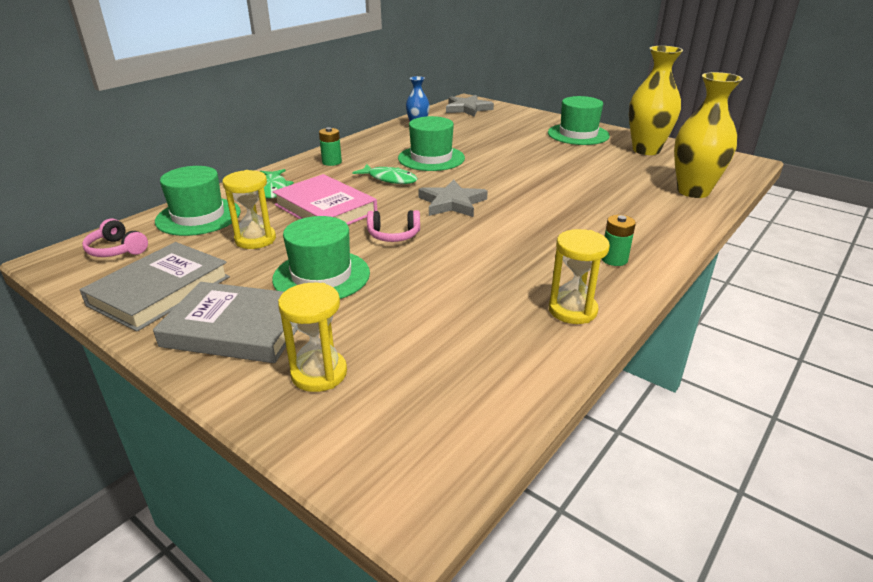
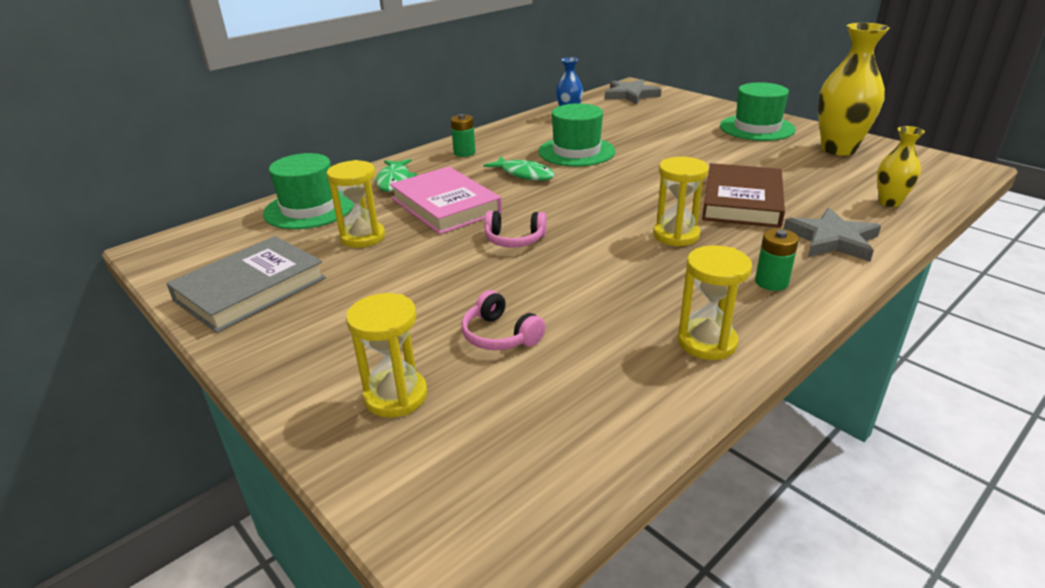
camera: 10 degrees right, 0 degrees up
(117, 250) = (218, 241): pink headphones -> pink headphones (500, 335)
(237, 328) = (320, 337): grey book -> none
(321, 276) = (424, 282): green hat -> none
(452, 203) = (589, 205): grey star -> grey star (832, 240)
(530, 225) = (676, 235): none -> yellow hourglass
(578, 195) = (741, 201): none -> brown book
(693, 191) = (889, 202): yellow vase -> yellow vase, size x0.54

